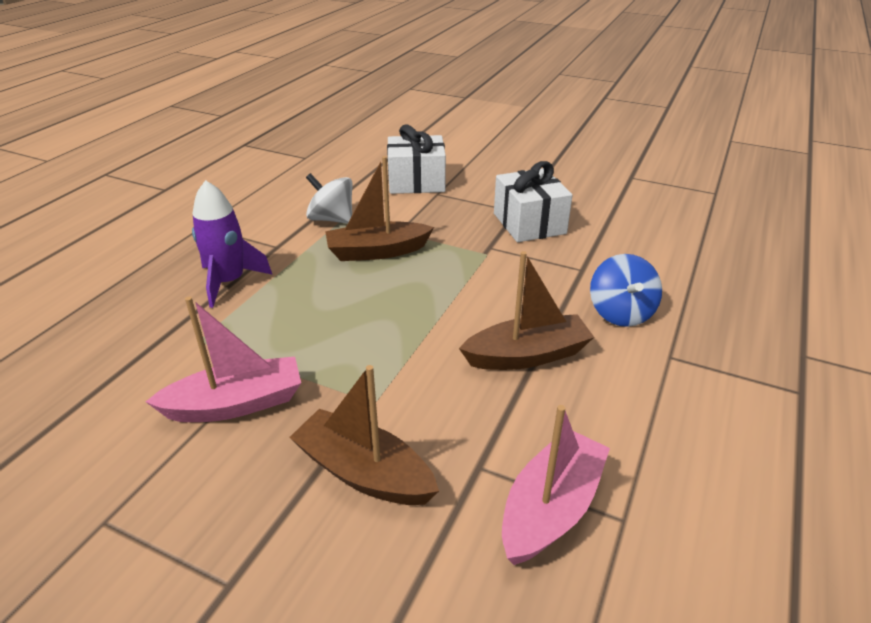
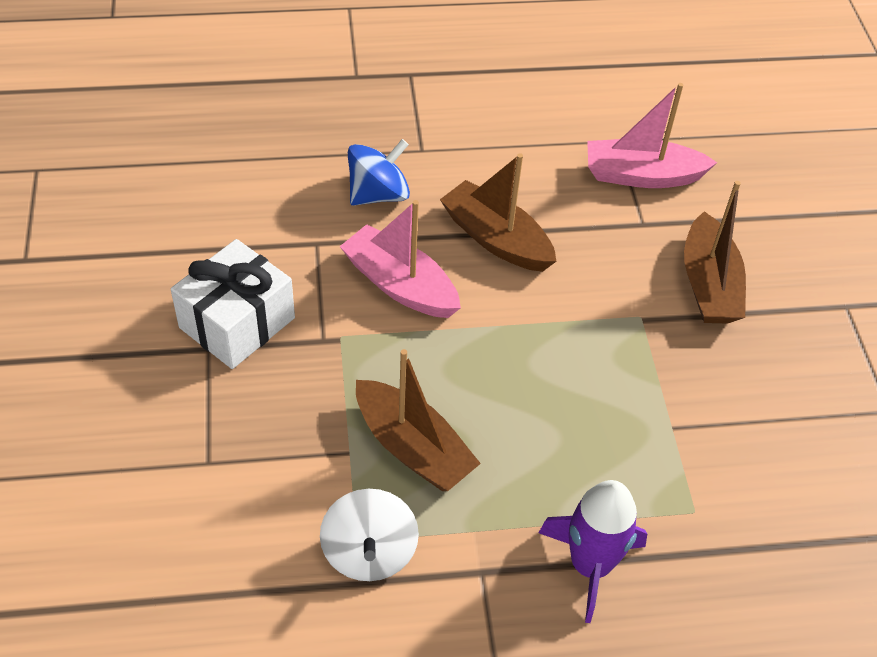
camera: 125 degrees left, 15 degrees up
(236, 404) = (731, 412): pink boat -> pink boat (400, 285)
(416, 182) = (183, 509): white gift -> none

